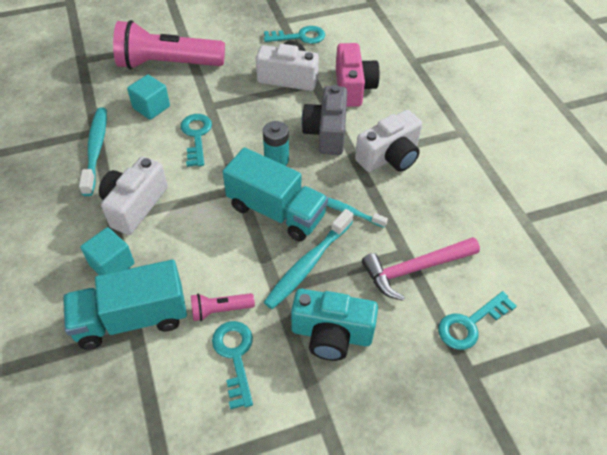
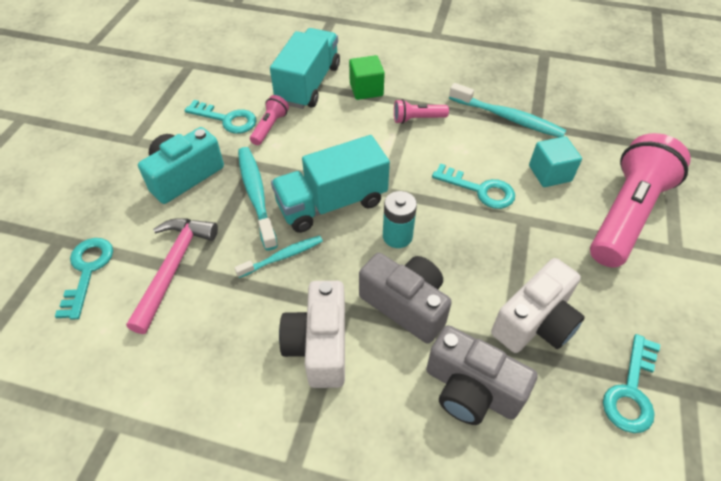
camera: 125 degrees right, 0 degrees up
(112, 264) = (366, 89): turquoise cube -> green cube
(134, 205) = (417, 119): white camera -> pink flashlight
(353, 87) = (471, 389): pink camera -> grey camera

